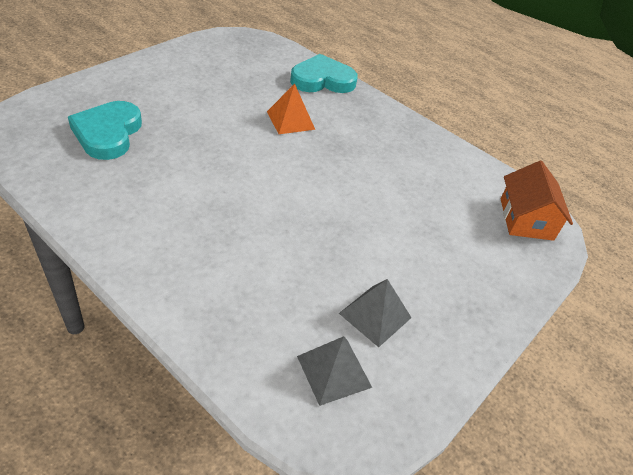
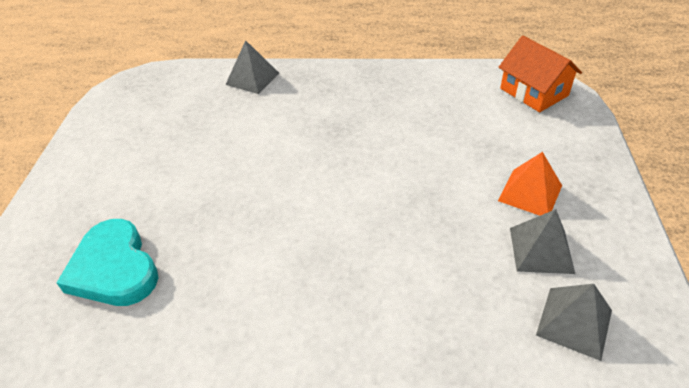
camera: 30 degrees left, 0 degrees up
(290, 120) = (272, 133): orange pyramid -> orange pyramid (530, 193)
(322, 80) = (252, 78): turquoise heart -> grey pyramid

